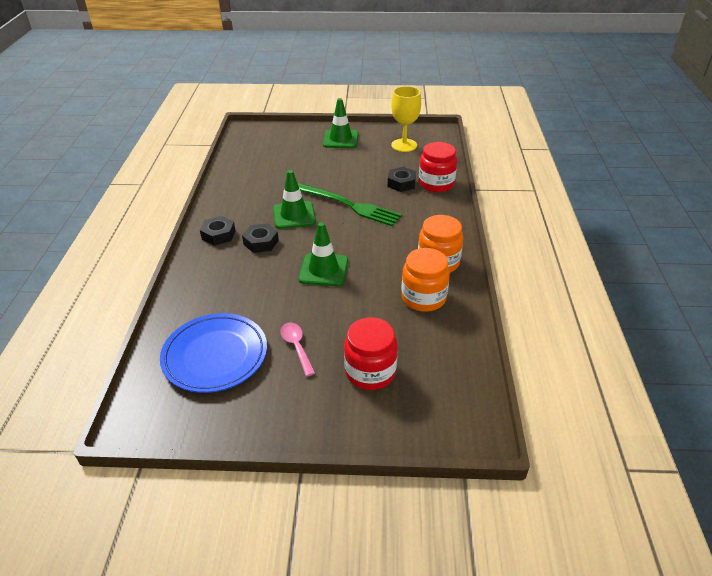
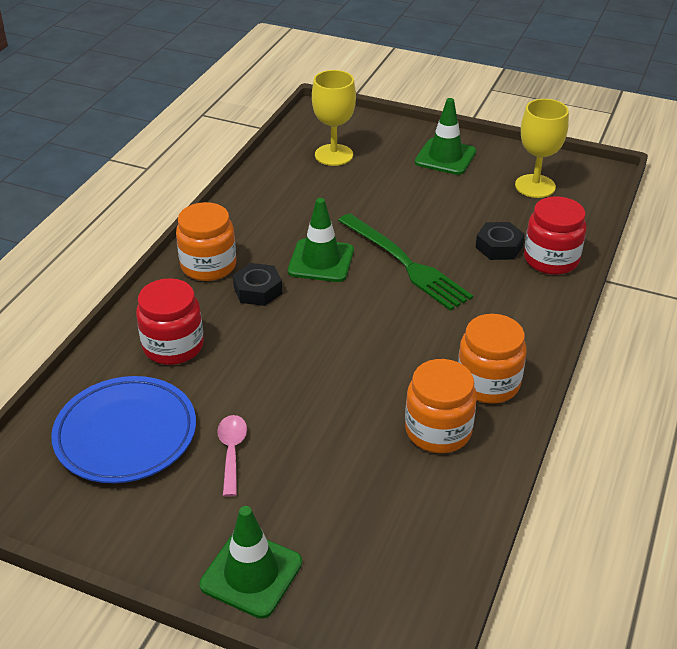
camera: 20 degrees right, 0 degrees up
(218, 235) = (208, 265): black nut -> orange jar
(268, 151) = (334, 155): none -> yellow goblet
(323, 270) = (321, 352): green traffic cone -> green traffic cone (251, 574)
(370, 372) = (309, 515): red jar -> red jar (173, 346)

